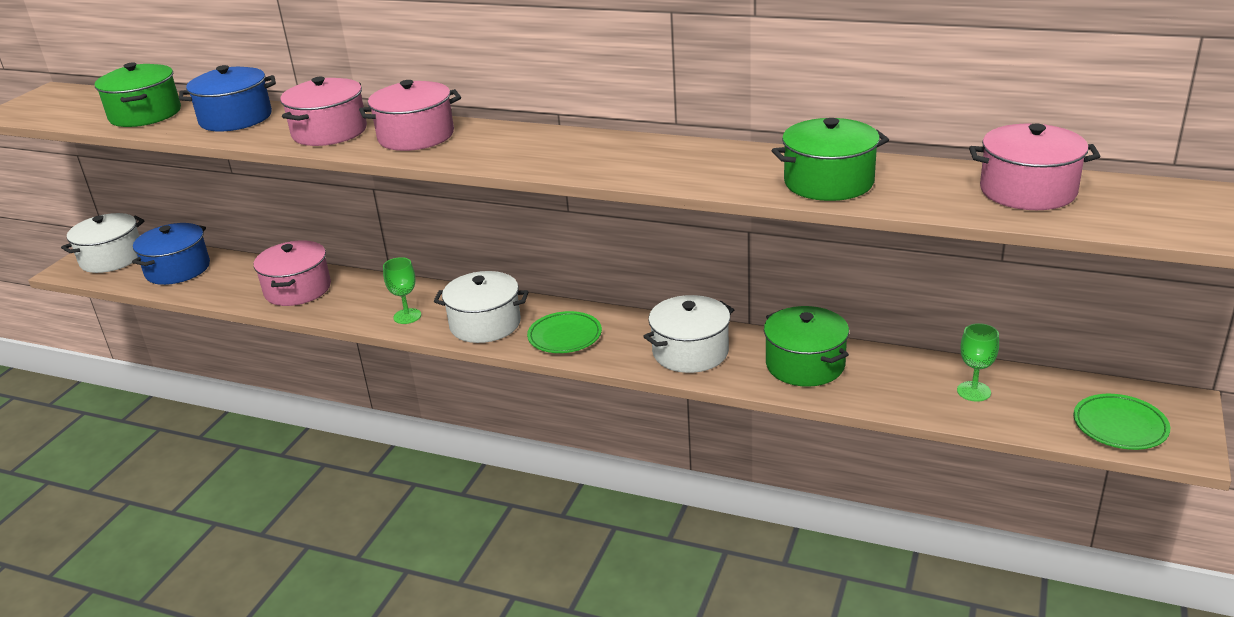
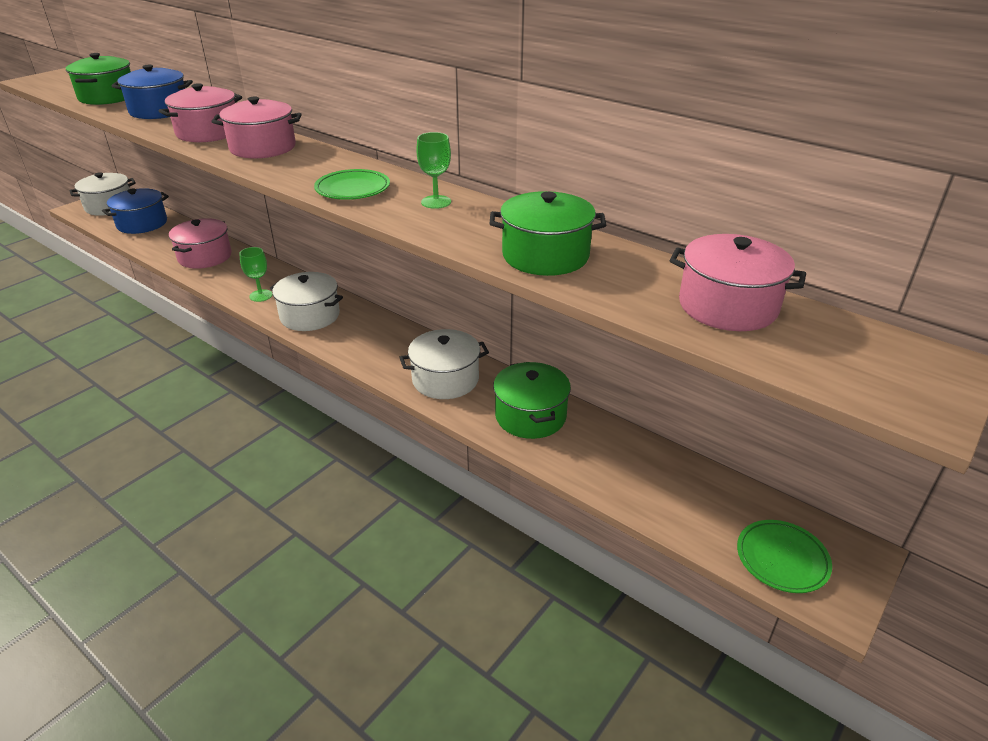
camera: 15 degrees right, 5 degrees up
(565, 336) = (359, 341): green plate -> green plate (353, 189)
(973, 391) = (662, 482): green goblet -> green goblet (436, 202)

